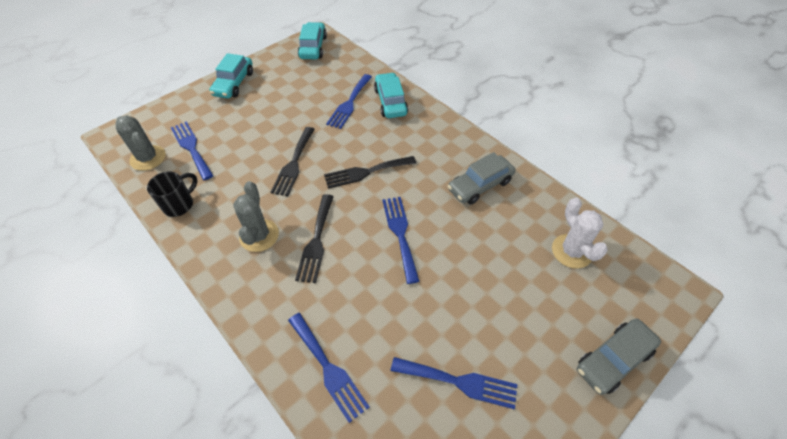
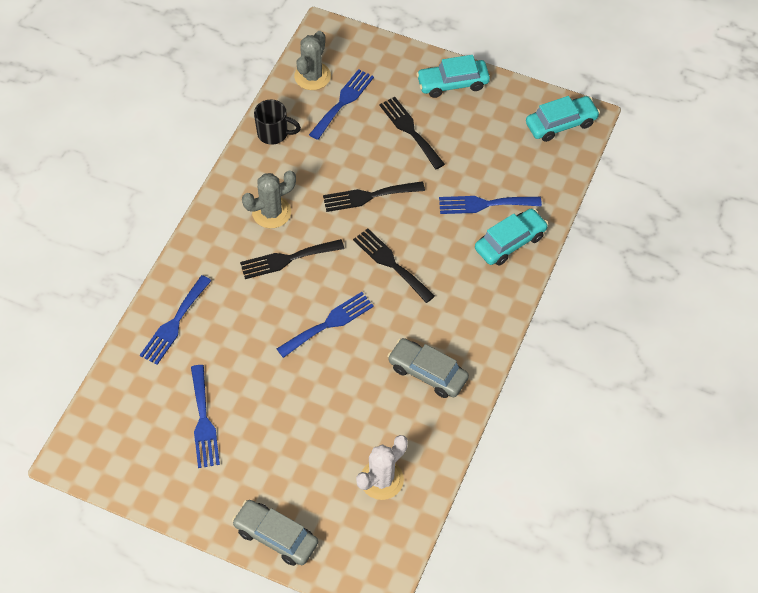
camera: 65 degrees right, 5 degrees up
(253, 119) = (410, 130): none -> black fork

